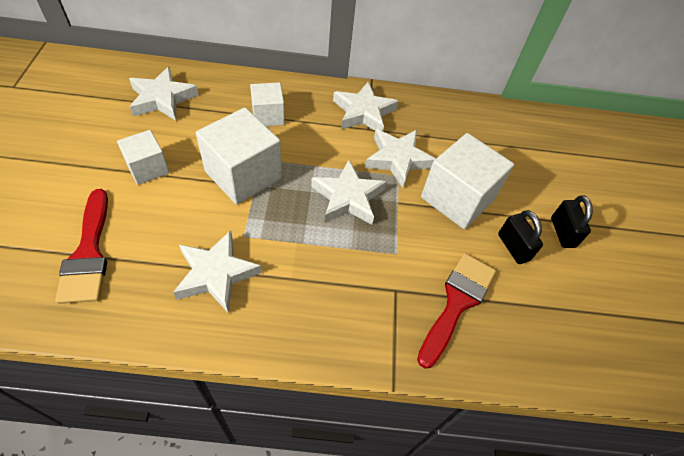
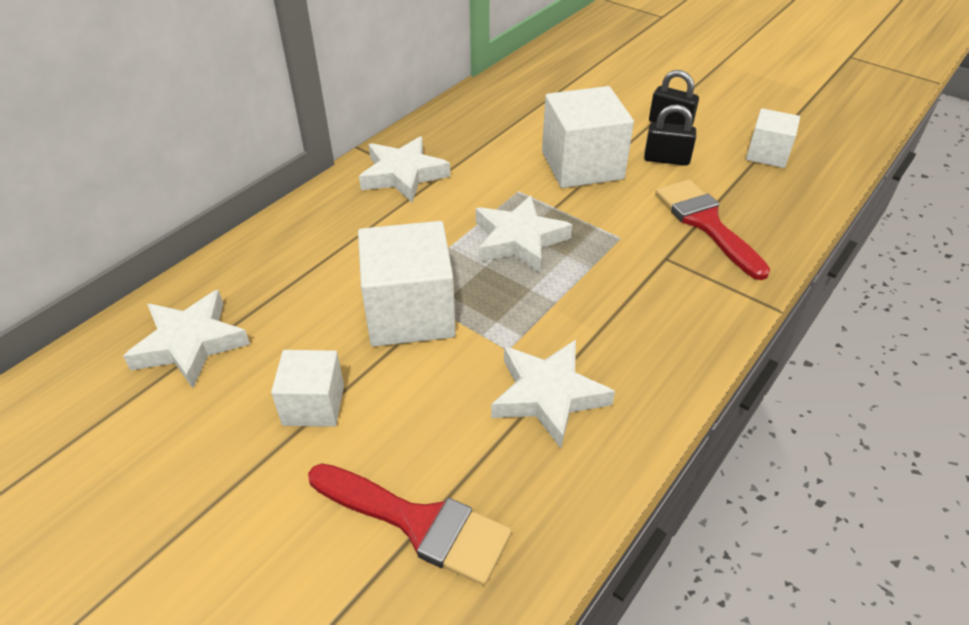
camera: 50 degrees left, 10 degrees down
(268, 116) = (330, 253): white cube -> white cube (767, 154)
(398, 159) = (496, 181): white star -> none

